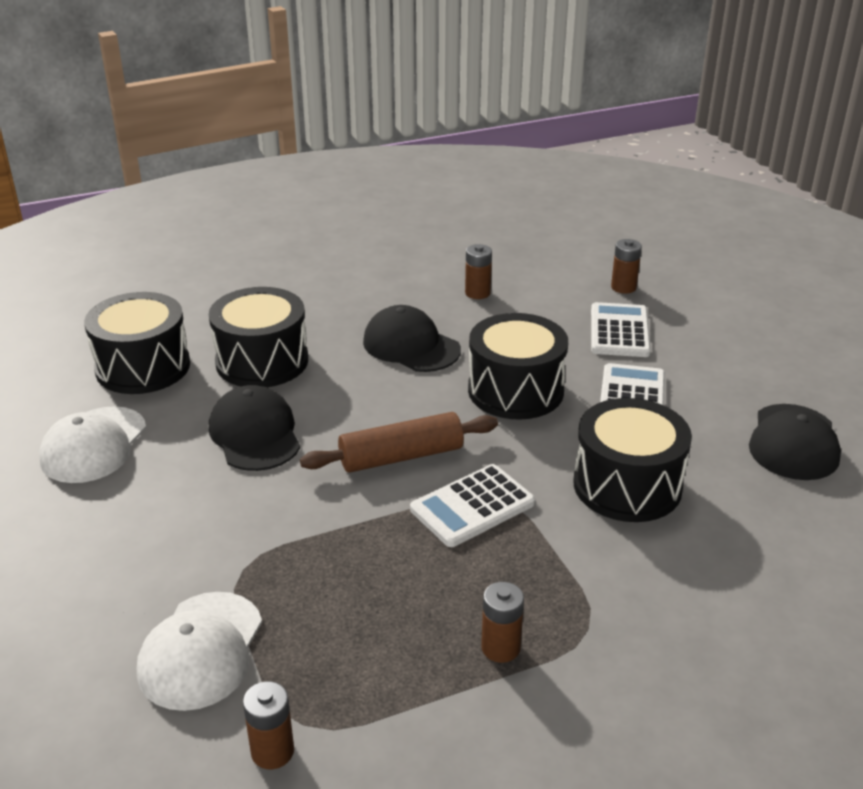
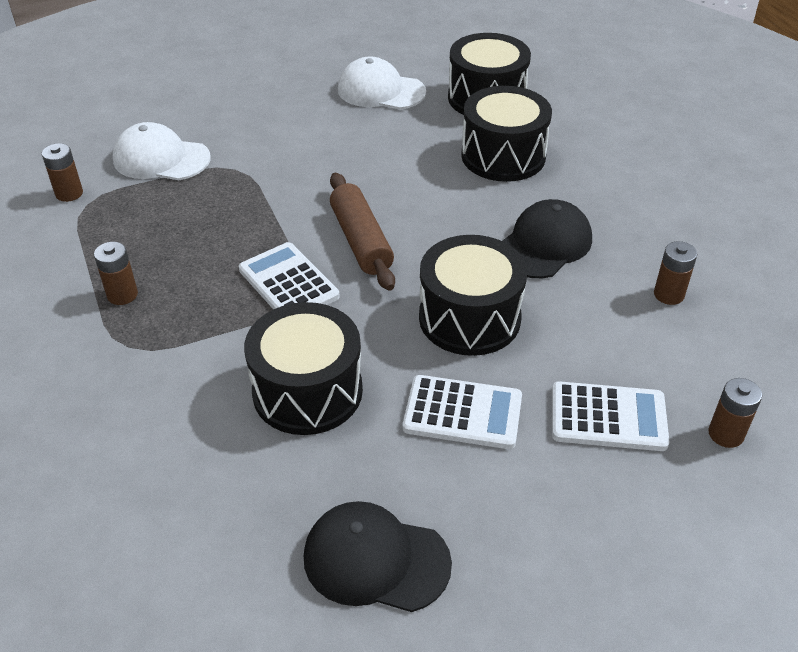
camera: 90 degrees right, 10 degrees up
(255, 434) = (394, 161): black cap -> none

